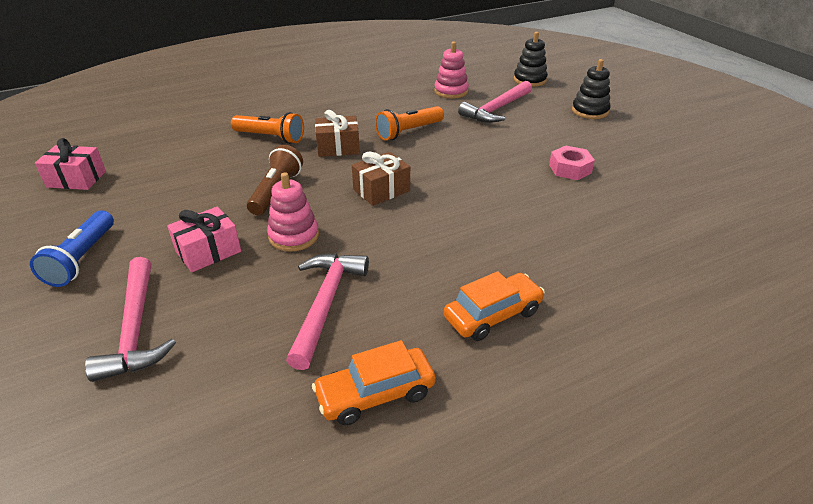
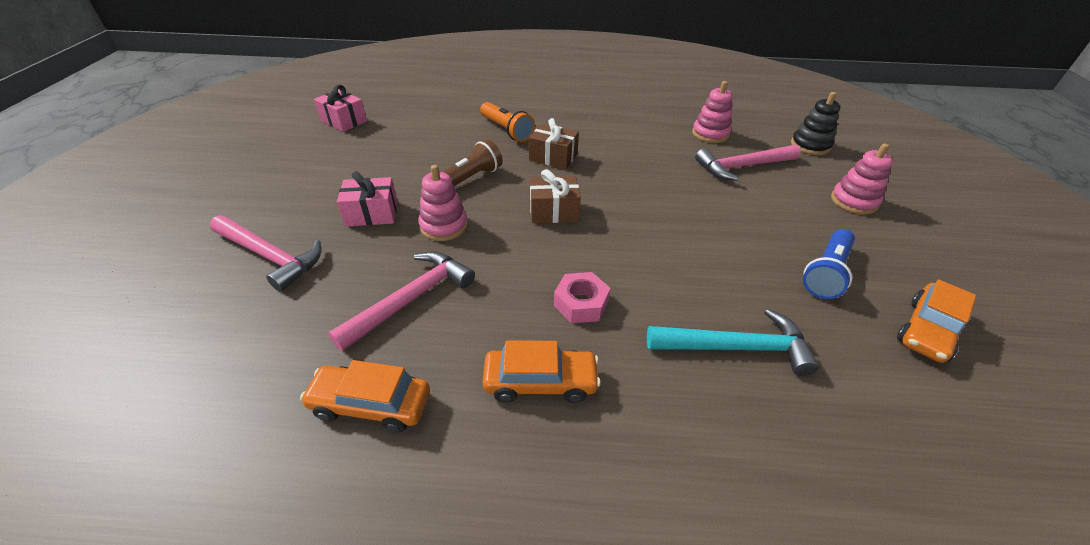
camera: 30 degrees right, 5 degrees up
(82, 259) = (290, 185): blue flashlight -> blue flashlight (826, 273)
(136, 329) = (270, 256): pink hammer -> pink hammer turned 75 degrees counterclockwise
(408, 132) = (630, 162): orange flashlight -> none
(570, 169) = (768, 259): pink nut -> pink nut (581, 303)
(590, 111) = (853, 201): black stacking toy -> pink stacking toy
(599, 234) = (735, 347): none -> turquoise hammer
(695, 178) = (927, 330): none -> orange car

